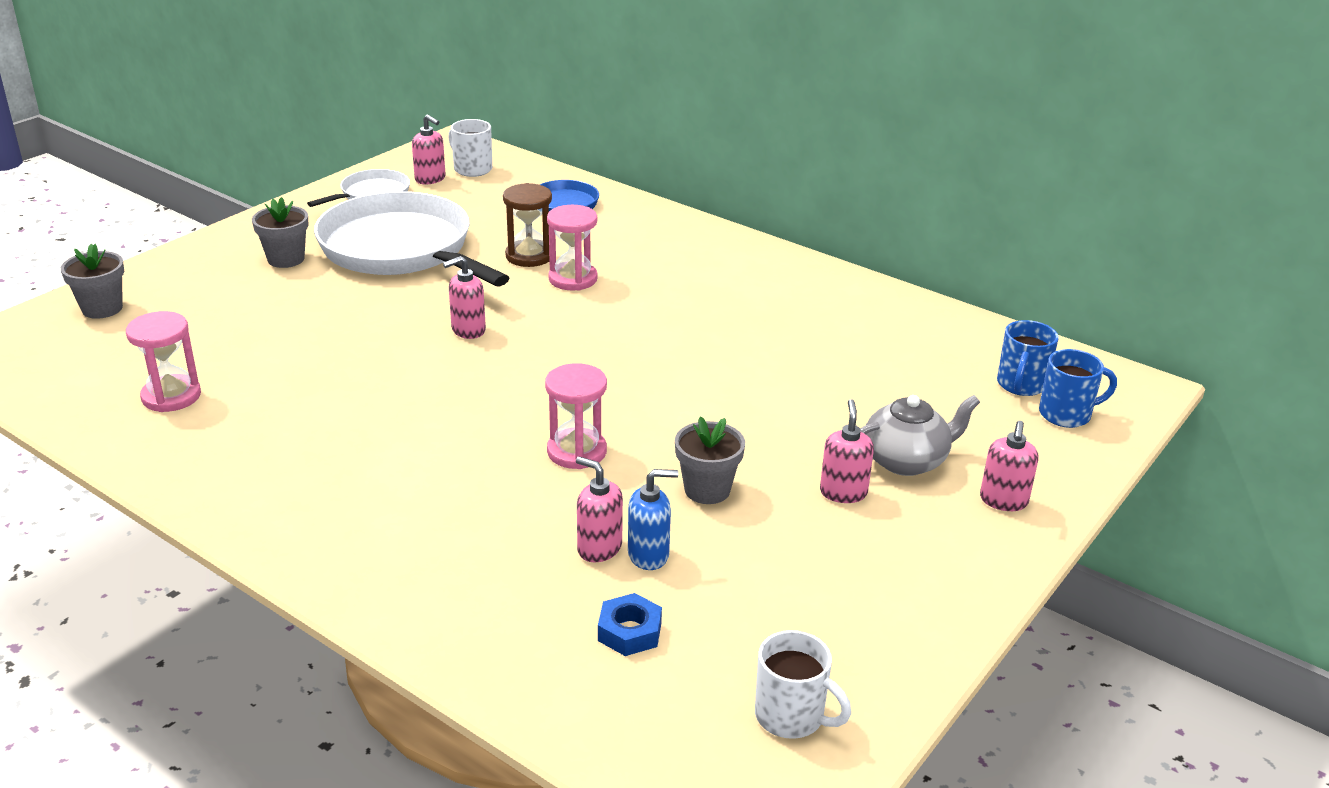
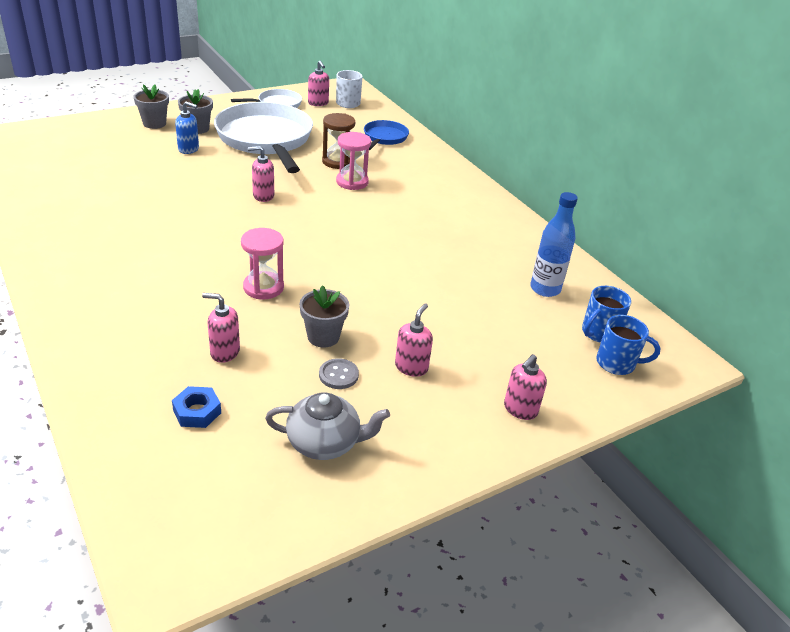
camera: 20 degrees right, 5 degrees up
(102, 308) = (78, 131): grey flower pot -> grey flower pot (154, 123)
(171, 396) = (69, 188): pink hourglass -> none
(599, 548) = (224, 352): pink soap dispenser -> pink soap dispenser turned 45 degrees counterclockwise
(649, 555) = (251, 366): blue soap dispenser -> blue soap dispenser (189, 149)
(765, 530) = (338, 375): none -> grey button
(791, 716) = (249, 506): white mug -> none
(906, 461) = (473, 359): grey teapot -> grey teapot (325, 443)
(922, 350) = (545, 289): none -> blue bottle

